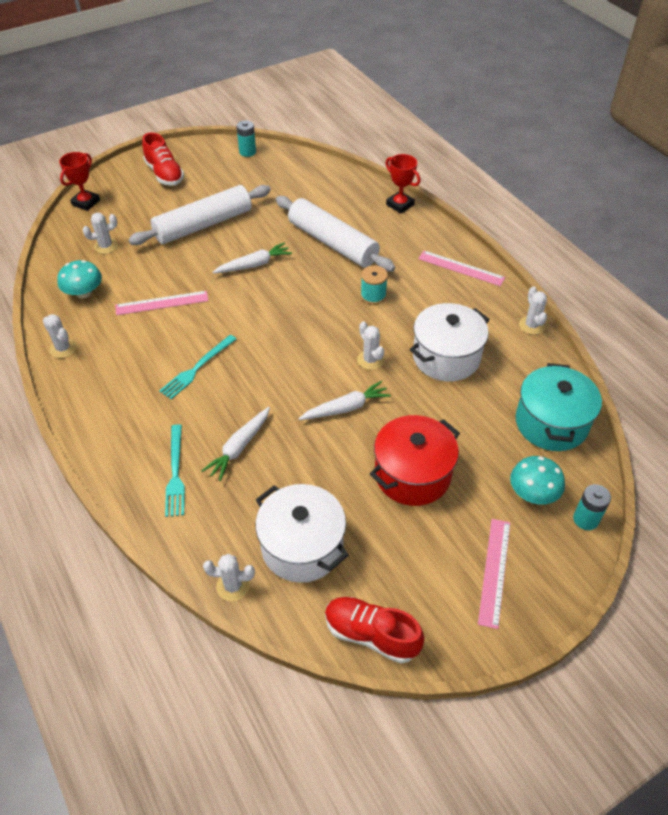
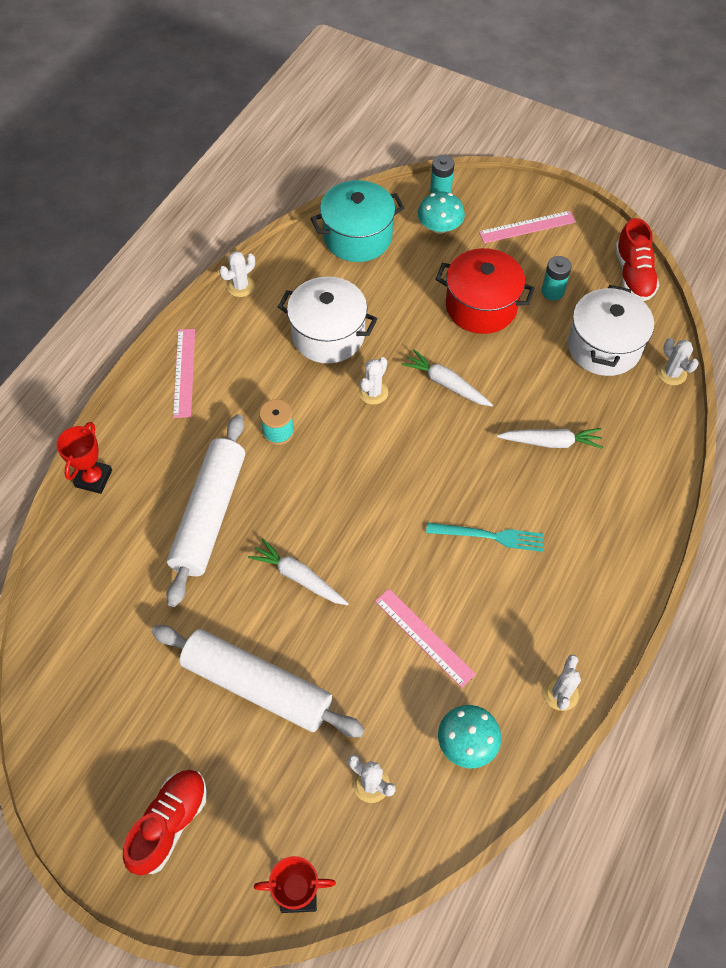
camera: 120 degrees left, 10 degrees up
(175, 473) = (615, 475): turquoise fork -> none
(247, 152) = (54, 736): turquoise battery -> turquoise battery (552, 291)

